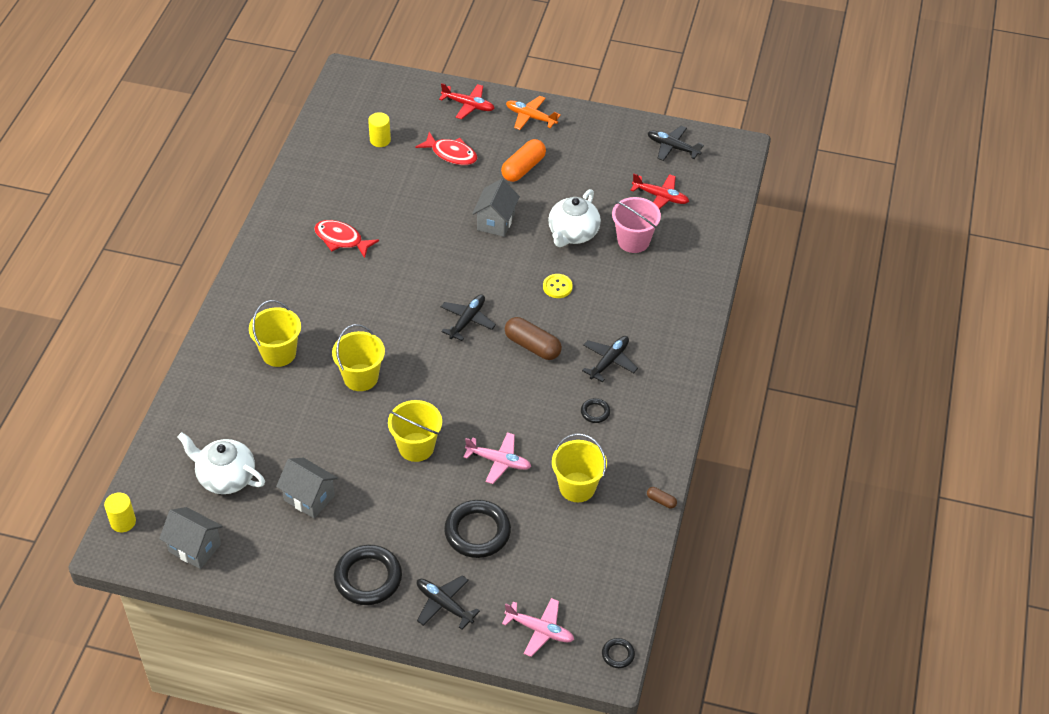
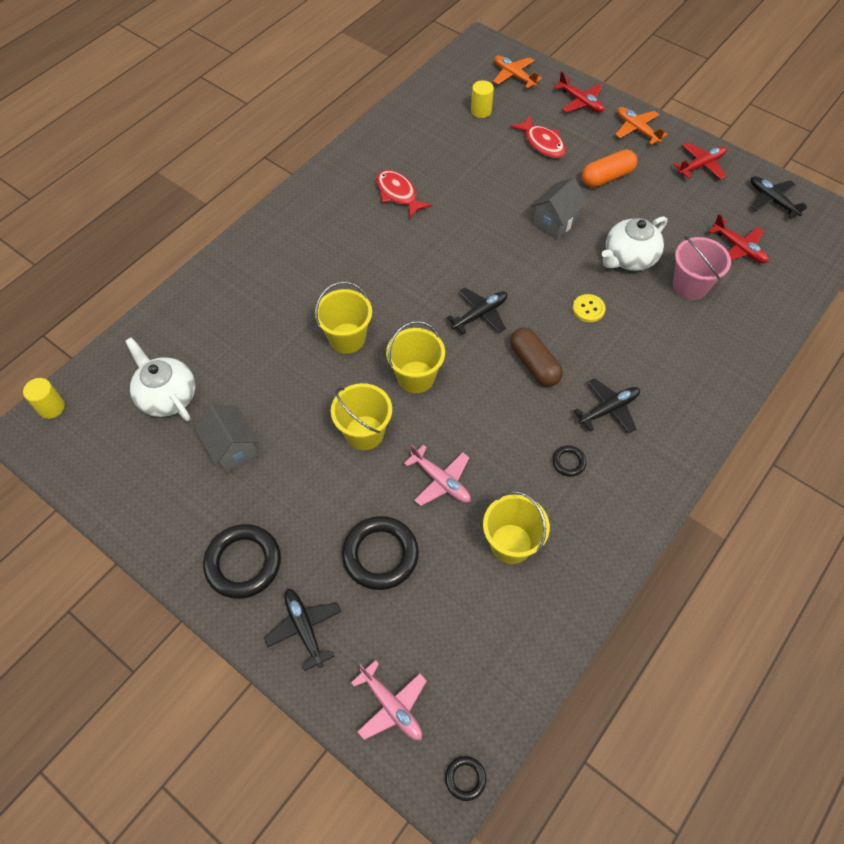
camera: 25 degrees right, 10 degrees up
(195, 548) = (99, 461): grey house -> none
(279, 353) = (283, 287): yellow bucket -> yellow bucket (416, 377)
(395, 97) = (514, 76): none -> orange plane
(600, 134) = (701, 165): none -> red plane
(661, 501) = (598, 598): brown capsule -> none

